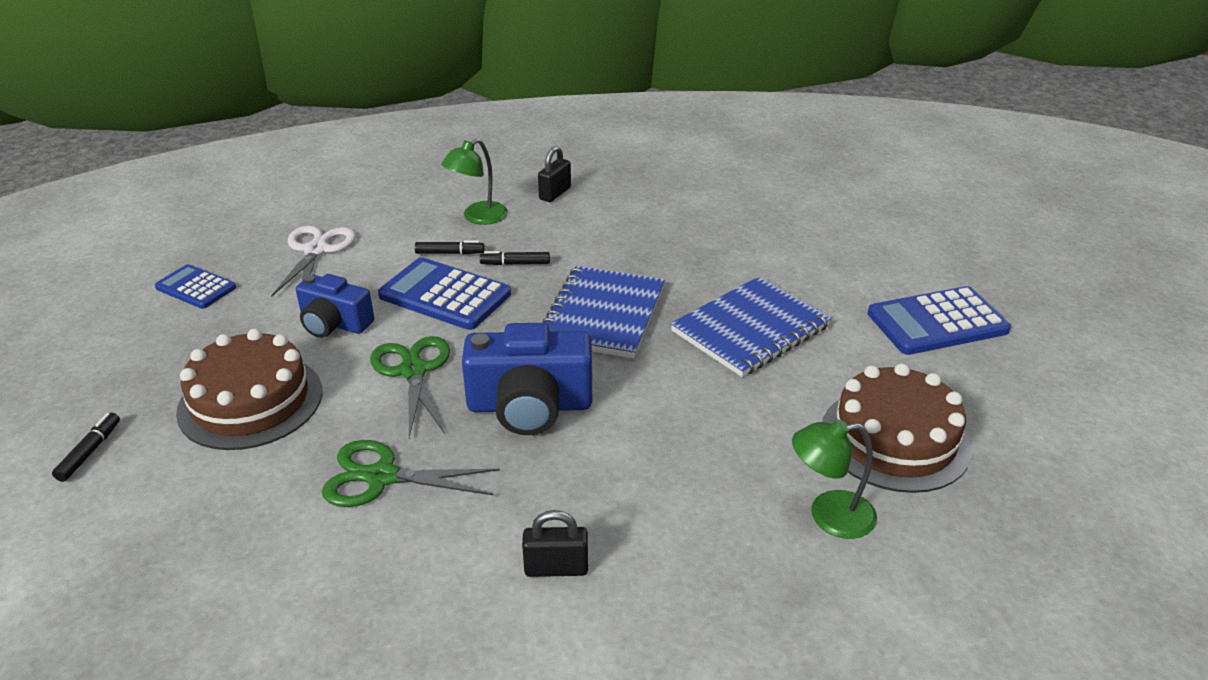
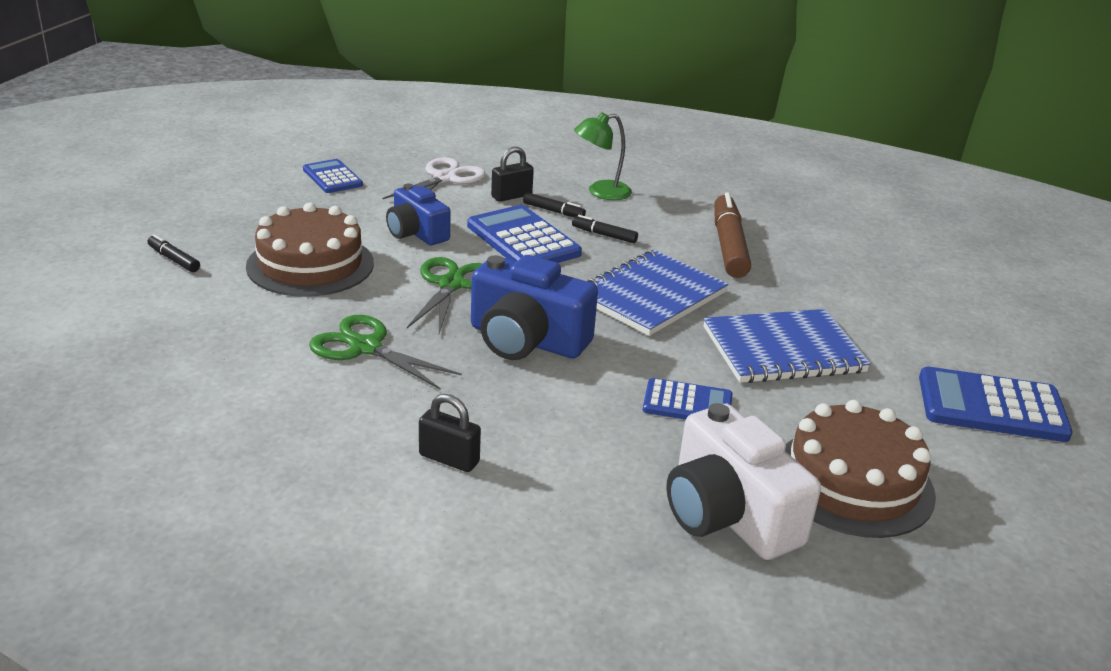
camera: 25 degrees right, 5 degrees down
(89, 452) = (174, 260): black marker -> black marker turned 90 degrees counterclockwise
(555, 193) = (687, 193): black padlock -> black padlock (511, 196)
(630, 238) = (728, 246): none -> brown marker
(715, 416) = (687, 403): none -> blue calculator
(828, 515) = (728, 515): green lamp -> white camera

